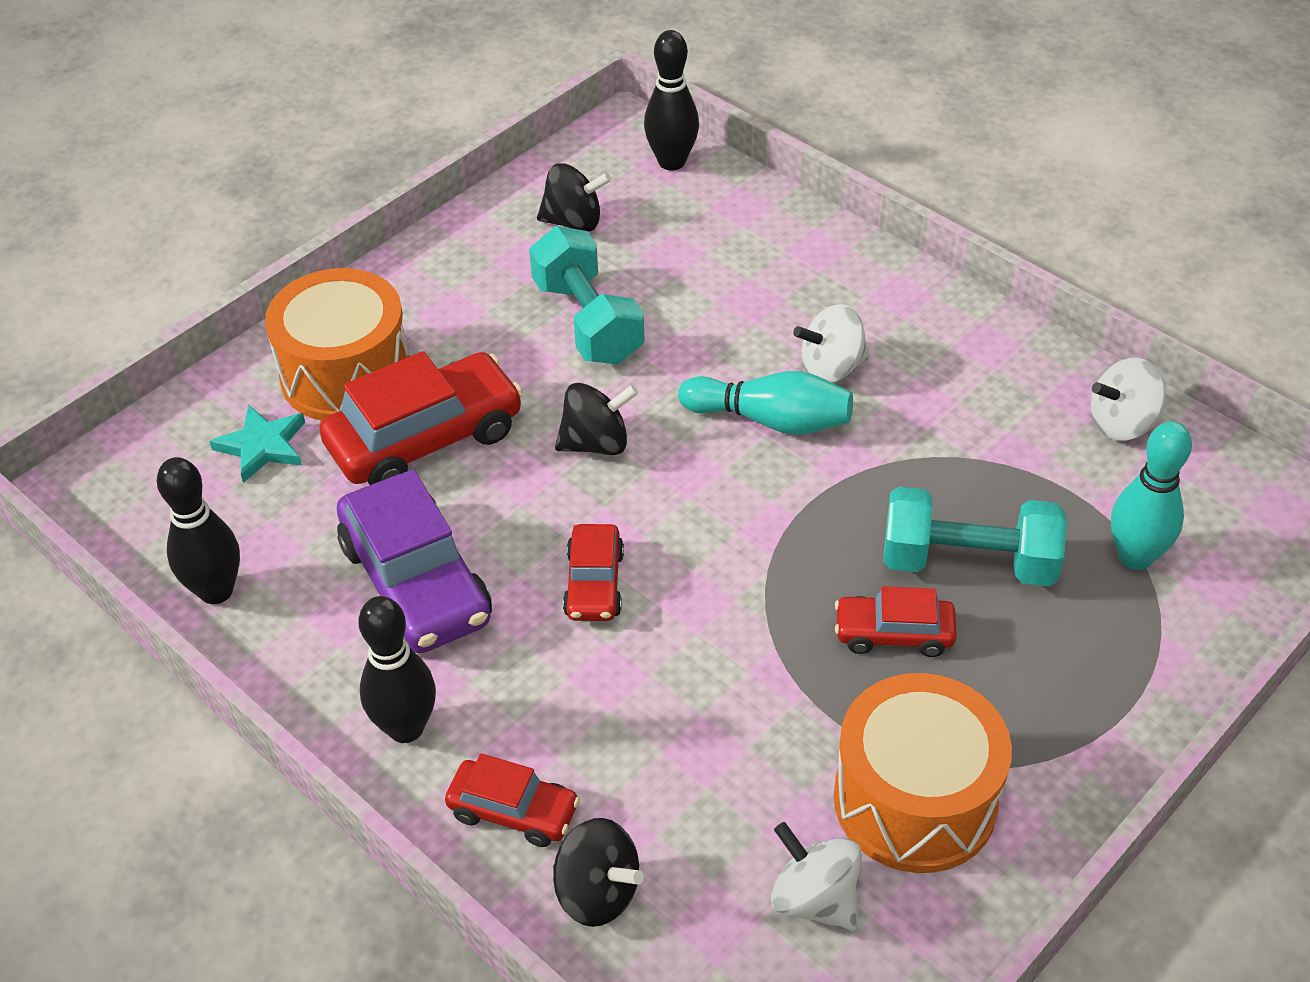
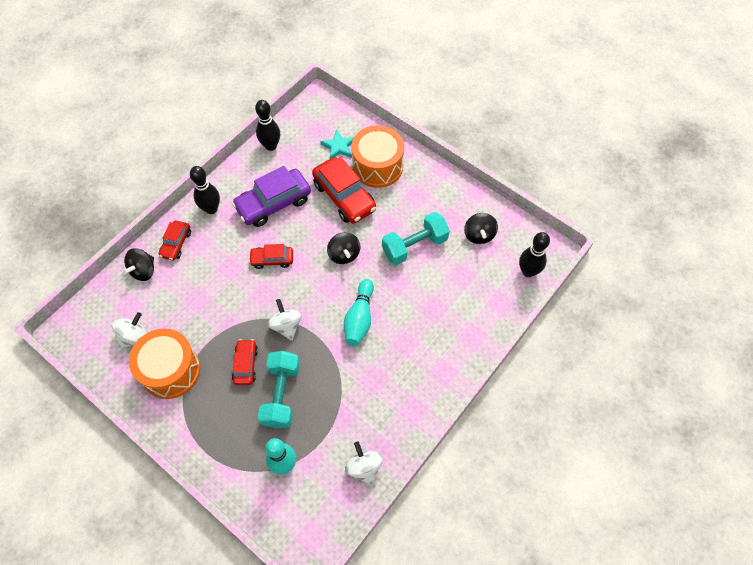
camera: 85 degrees right, 15 degrees up
(831, 368) = (392, 342): white spinning top -> white spinning top (286, 325)

